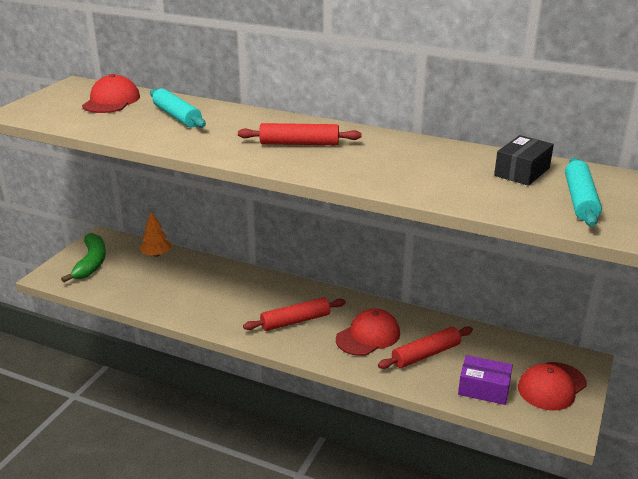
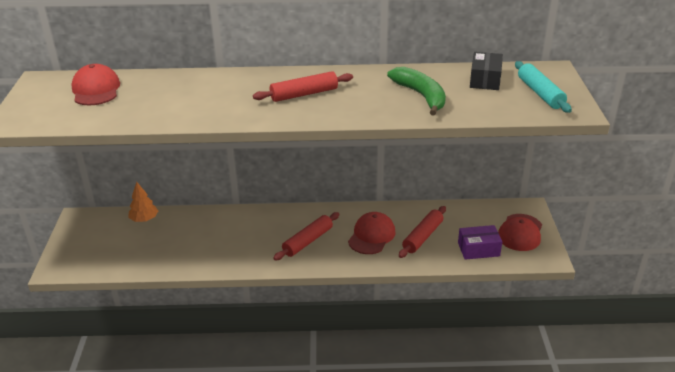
camera: 25 degrees left, 5 degrees up
(91, 263) = (88, 244): green banana -> green banana (421, 96)
(177, 116) = (174, 92): turquoise rolling pin -> none

